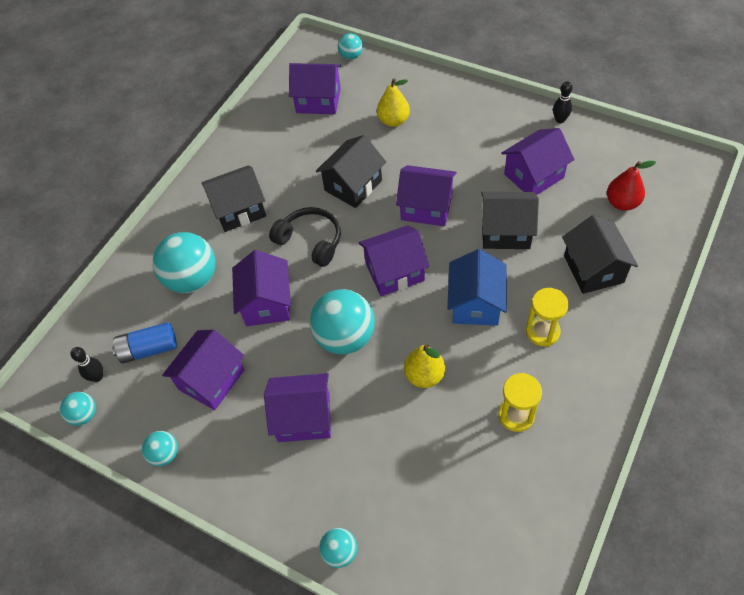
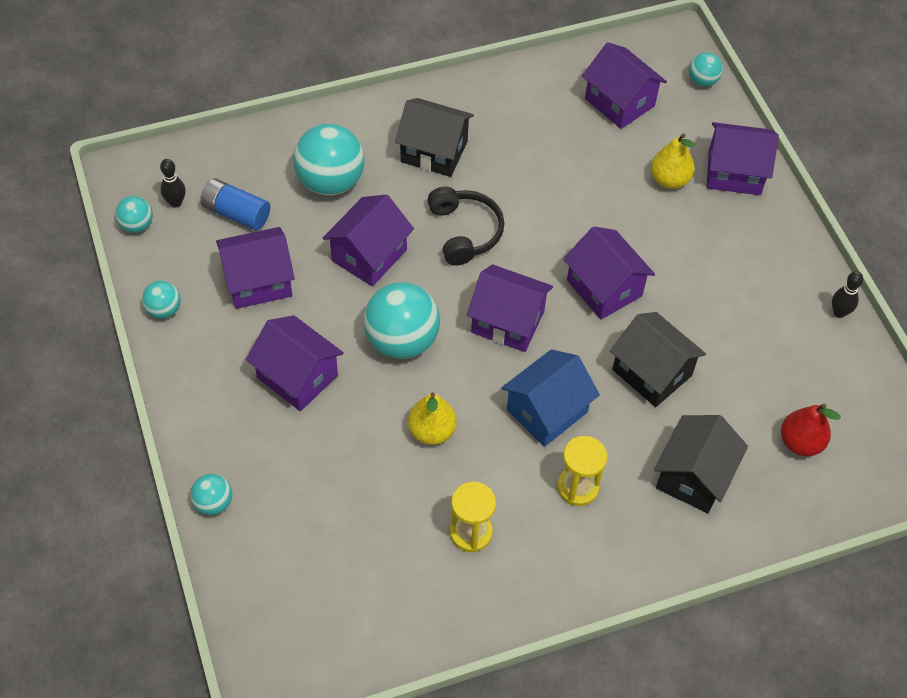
camera: 35 degrees right, 0 degrees up
(353, 185) = (559, 212): black house -> none
(534, 175) = (744, 344): purple house -> purple house (734, 173)

